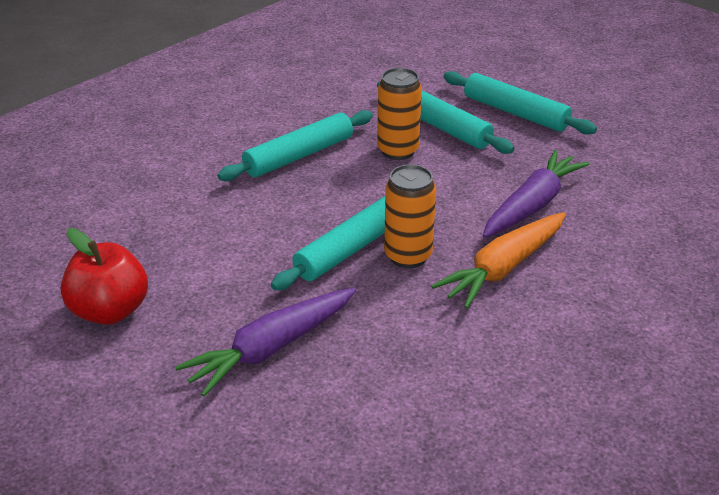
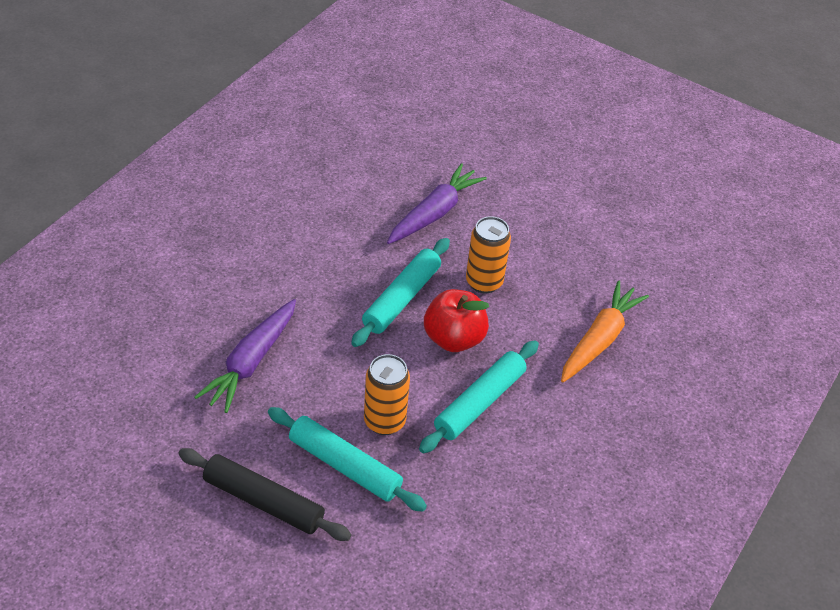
camera: 165 degrees right, 10 degrees up
(110, 311) = (556, 229): red apple -> red apple (454, 338)
(408, 256) = (354, 296): orange can -> orange can (484, 282)
(503, 268) = (277, 292): orange carrot -> orange carrot (599, 340)
(515, 113) = (263, 501): turquoise rolling pin -> black rolling pin

